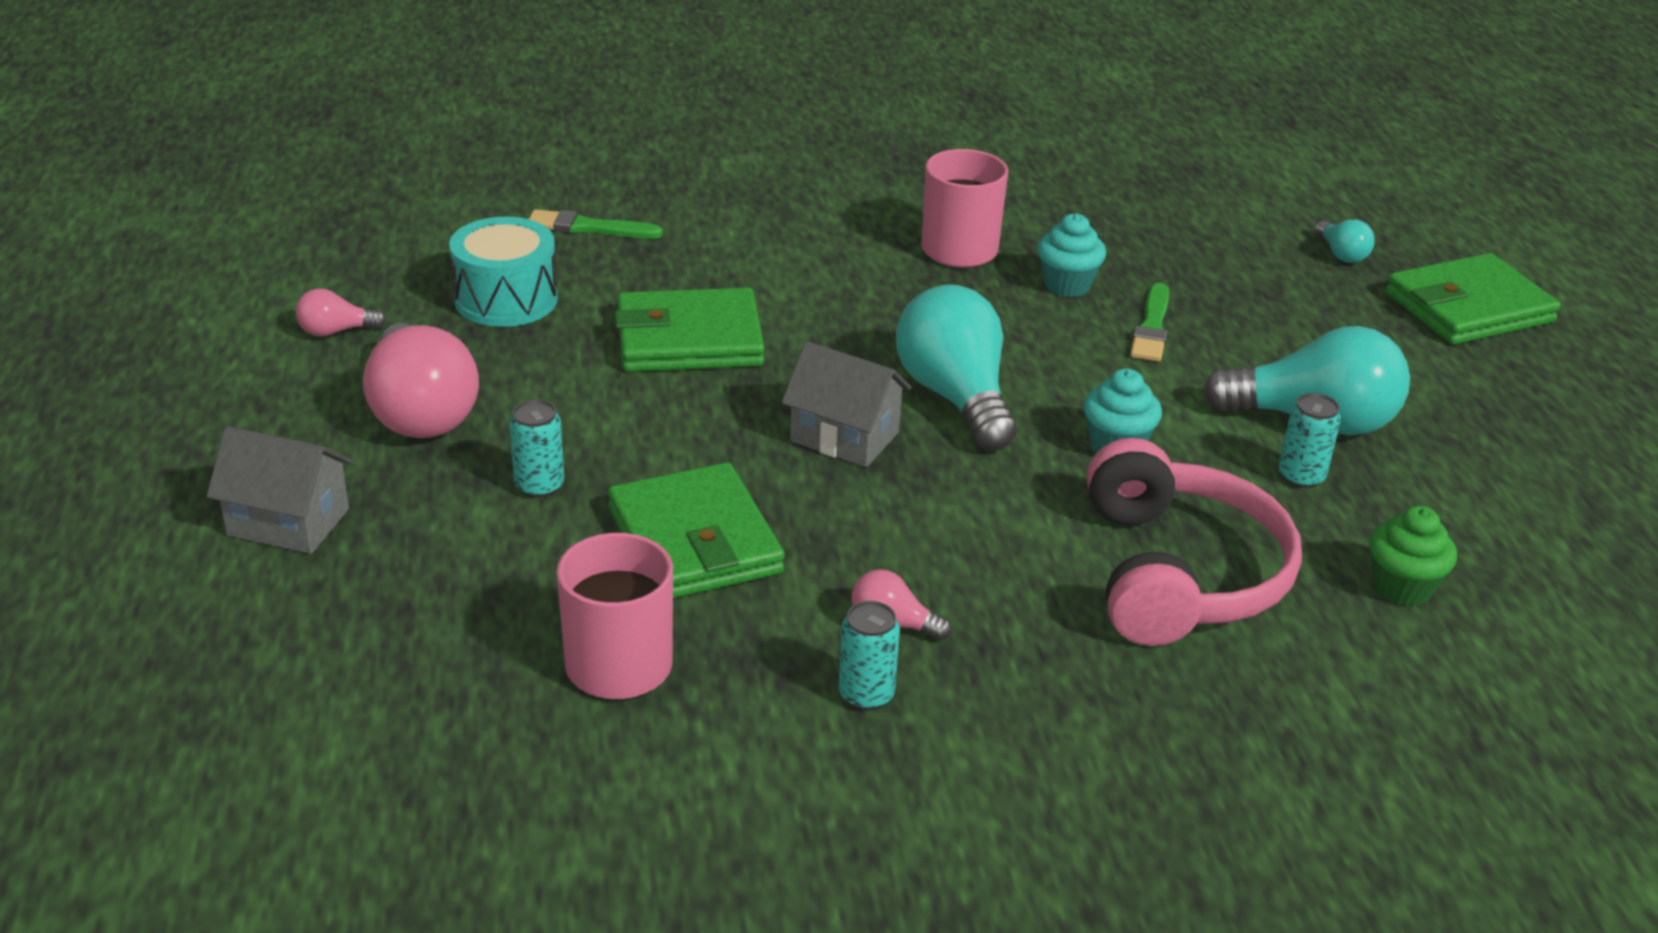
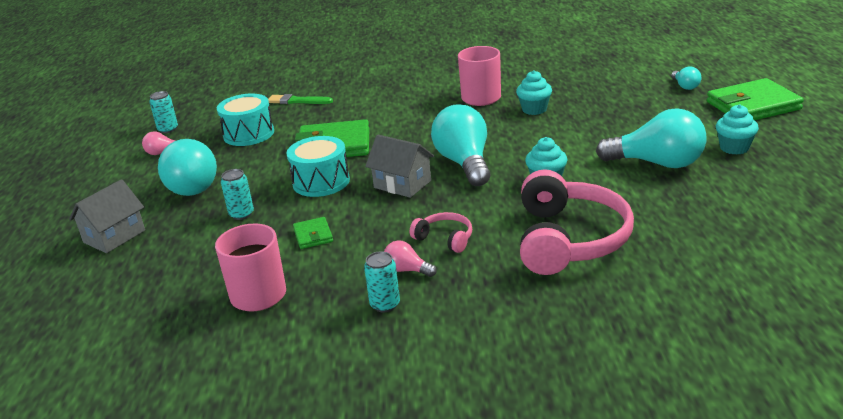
camera: 10 degrees right, 5 degrees down
(288, 522) = (114, 236): grey house -> grey house turned 75 degrees counterclockwise
(421, 412) = (193, 185): pink light bulb -> turquoise light bulb
(682, 421) = (321, 182): none -> turquoise drum
(695, 541) = (313, 235): green wallet -> green wallet, size x0.48
(950, 560) = (445, 238): none -> pink headphones
(1152, 327) = (576, 125): green brush -> none
(1301, 476) = (646, 190): turquoise can -> turquoise can (168, 129)
(1401, 587) = (695, 241): green cupcake -> none
(1445, 397) = (734, 148): none -> turquoise cupcake

